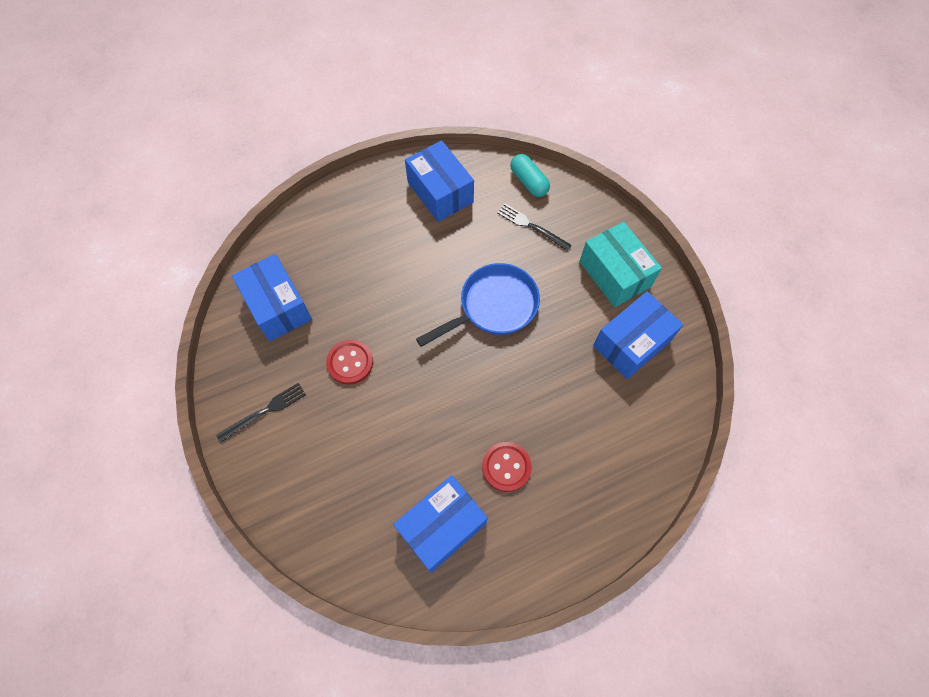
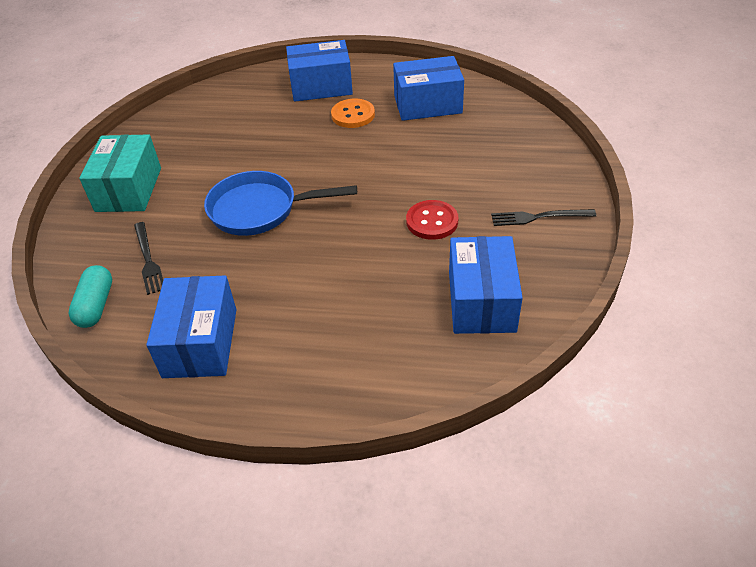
camera: 145 degrees left, 20 degrees down
(506, 467) = (353, 115): red button -> orange button
(632, 343) = (179, 142): blue box -> blue box (321, 86)

